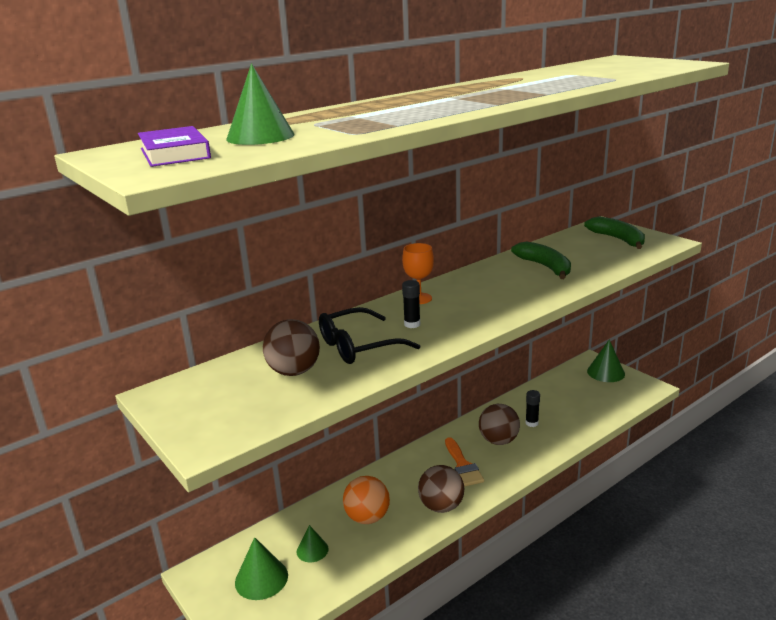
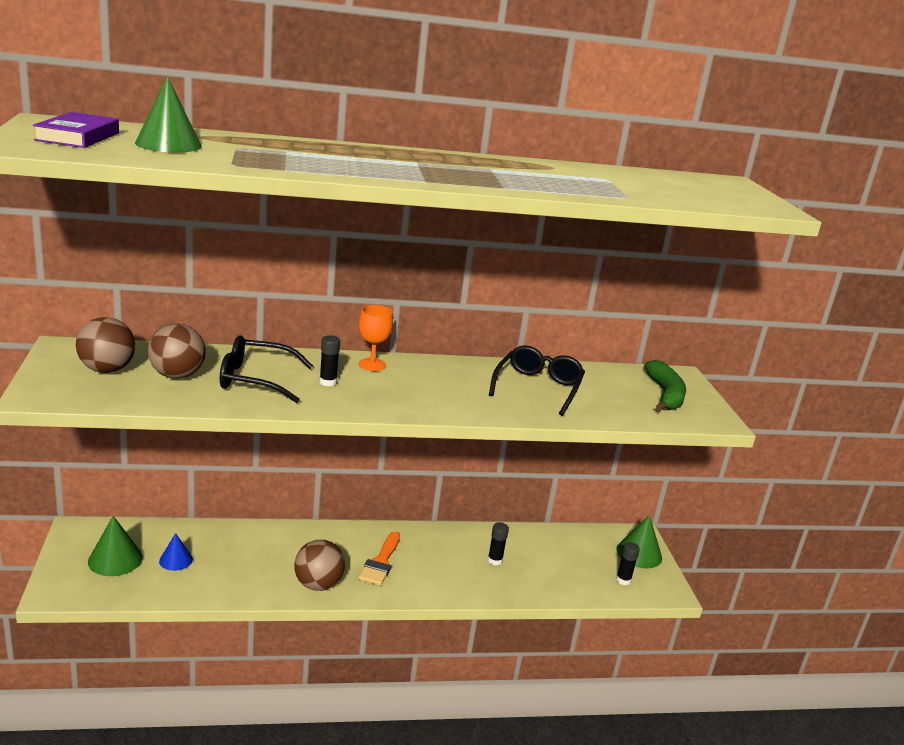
camera: 25 degrees right, 0 degrees up
(312, 550) = (176, 560): green cone -> blue cone
(367, 517) = (247, 560): orange ball -> none
(498, 441) = (442, 559): brown ball -> brown ball (107, 370)
(545, 267) = (537, 388): green banana -> black glasses
(618, 394) = (623, 580): none -> black glue stick

